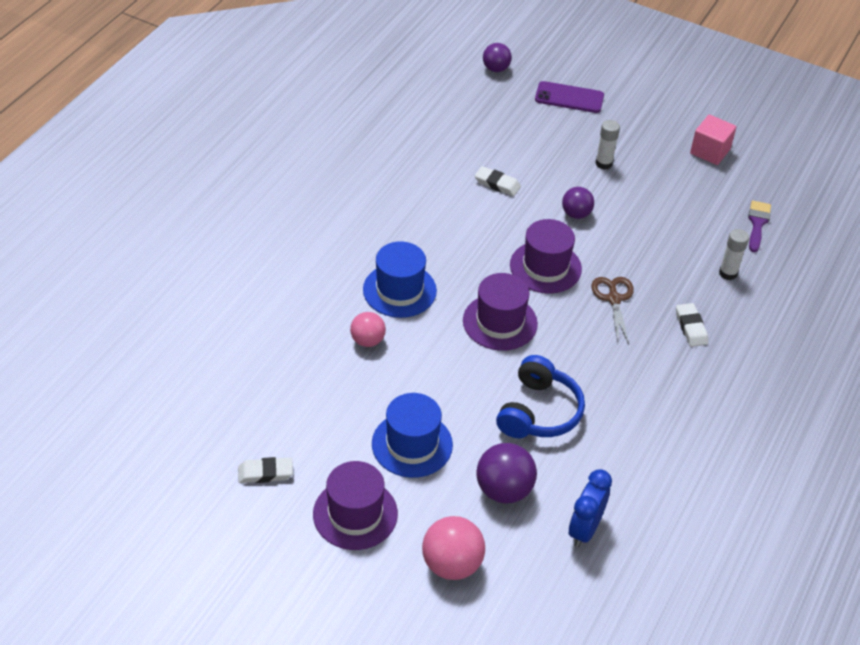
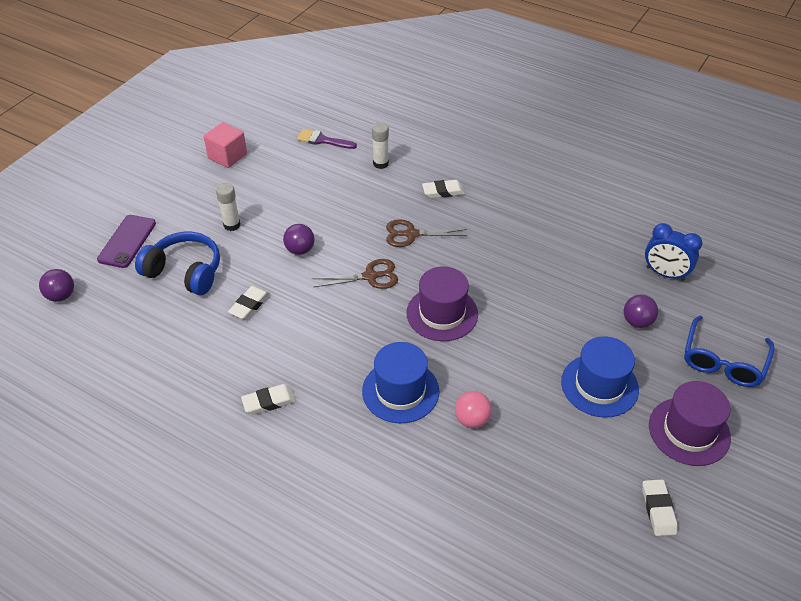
camera: 85 degrees left, 0 degrees up
(385, 204) = (269, 401): none -> white eraser
(452, 564) = (723, 361): pink ball -> blue glasses
(504, 490) = (637, 322): purple ball -> purple ball, size x0.64
(538, 412) = (547, 293): blue headphones -> blue headphones (185, 272)
(545, 267) = (370, 276): purple hat -> brown scissors

